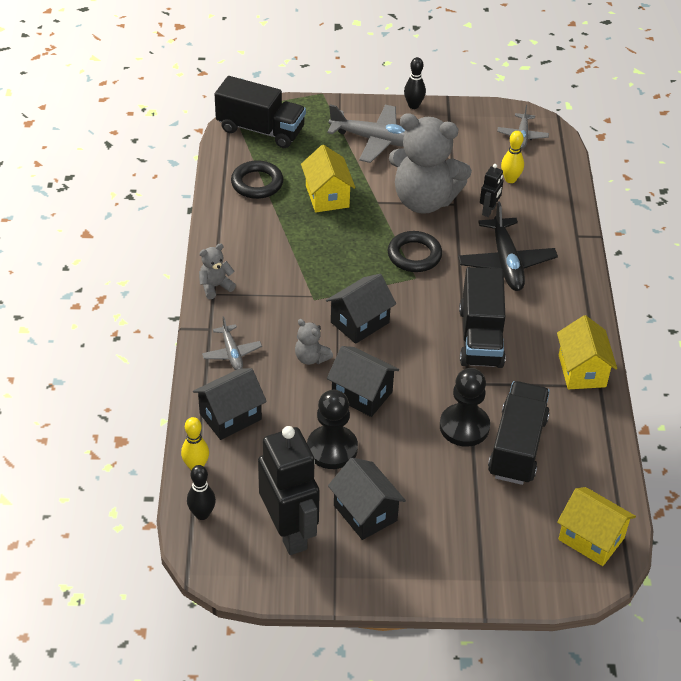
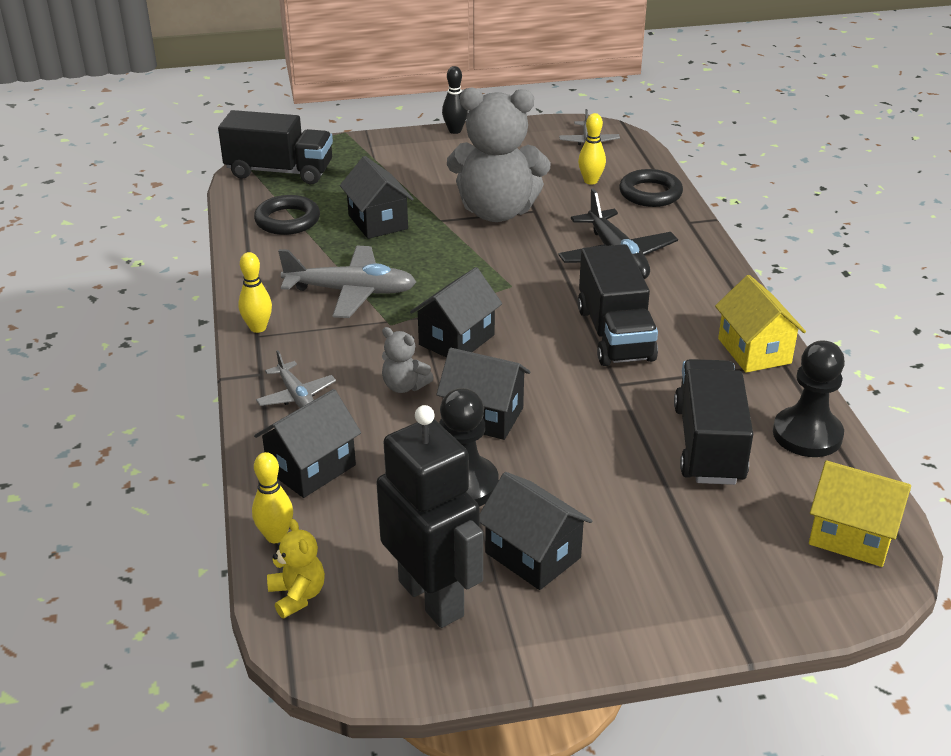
camera: 10 degrees left, 10 degrees down
(202, 514) = (297, 595): black bowling pin -> yellow teddy bear
(215, 286) = (258, 328): grey teddy bear -> yellow bowling pin
(327, 196) = (378, 222): yellow house -> black house
(376, 140) = (421, 165): grey plane -> grey plane (351, 291)
(414, 255) = (503, 264): black ring -> black ring (650, 193)
(464, 427) = (631, 432): black pawn -> black pawn (807, 434)
(489, 210) = (577, 211): black robot -> none

